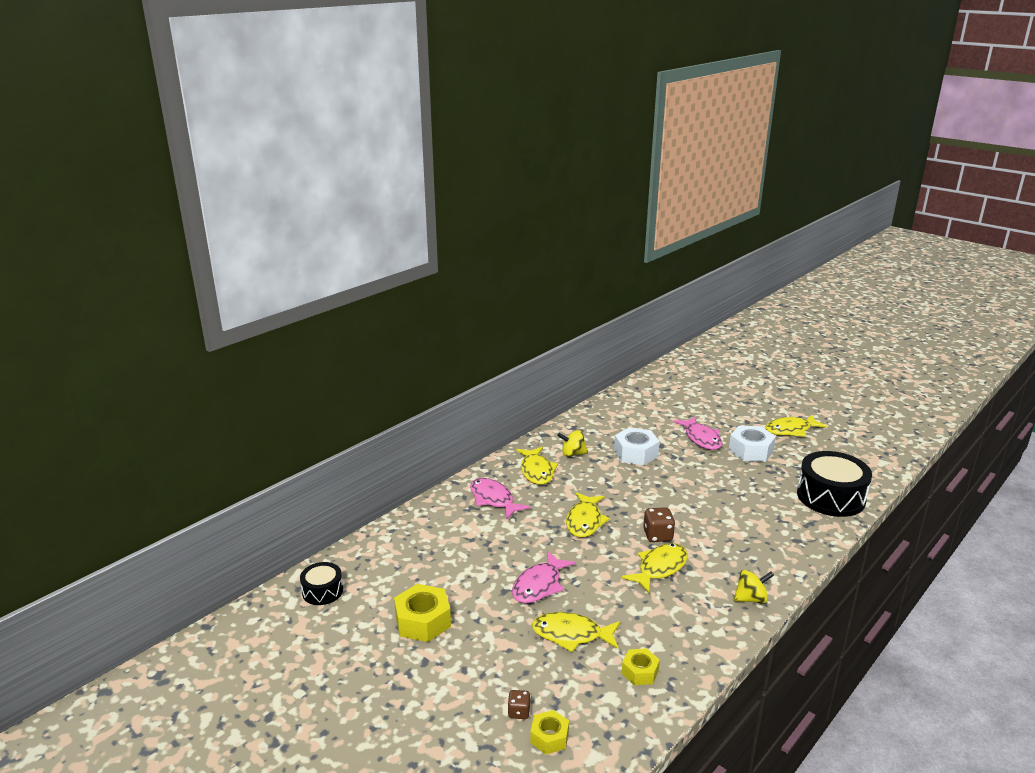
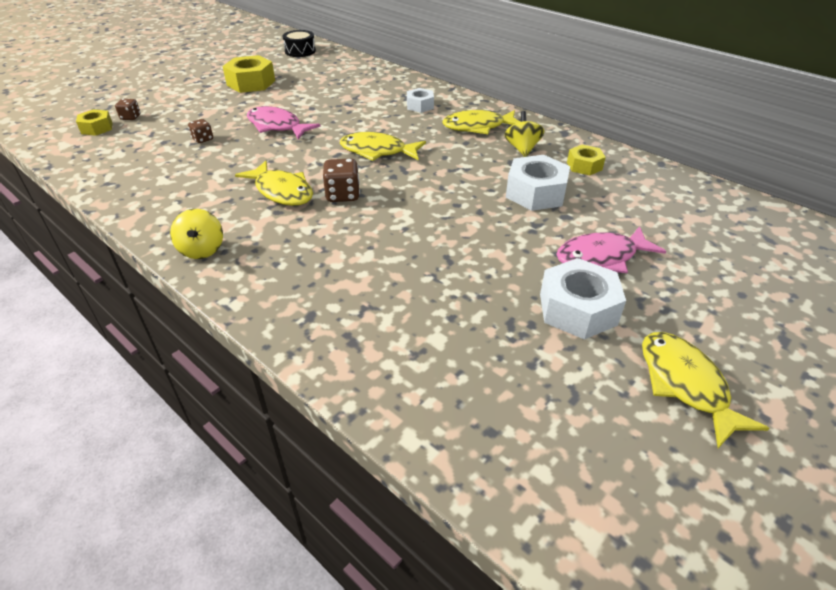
camera: 90 degrees right, 15 degrees up
(493, 499) = (420, 106): pink fish -> white nut
(571, 635) = (203, 139): yellow fish -> brown dice
(640, 672) = (136, 169): yellow nut -> yellow nut (584, 166)
(830, 497) = (431, 389): black drum -> none

